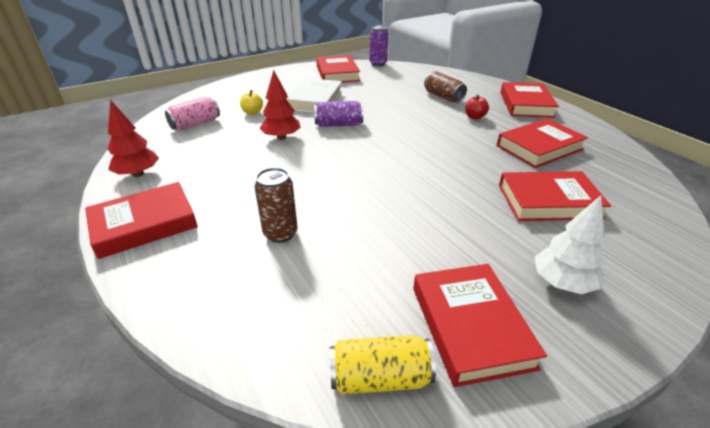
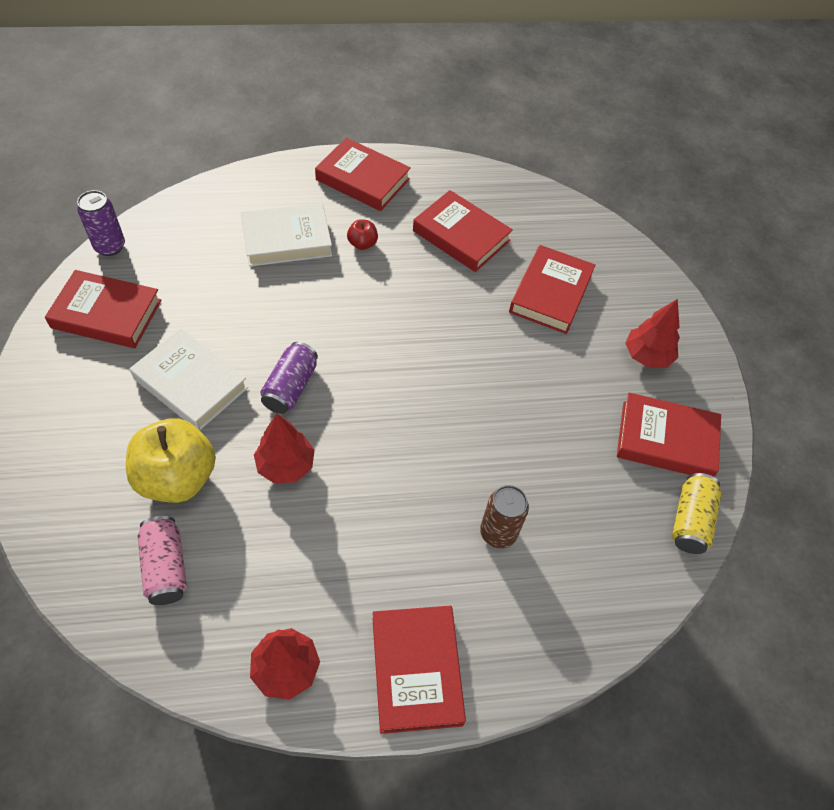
camera: 70 degrees left, 20 degrees up
(252, 112) = (177, 477): yellow apple -> yellow apple, size x2.23
(443, 97) = (287, 239): brown can -> white book
(539, 147) = (461, 236): red book -> red book turned 45 degrees counterclockwise
(562, 283) = (647, 356): white tree -> red tree

